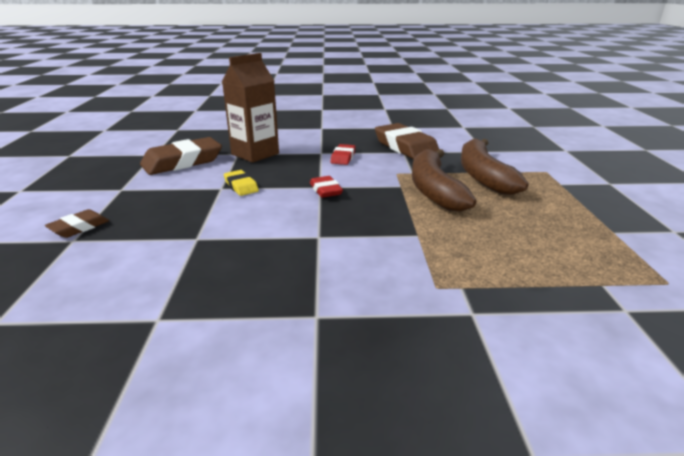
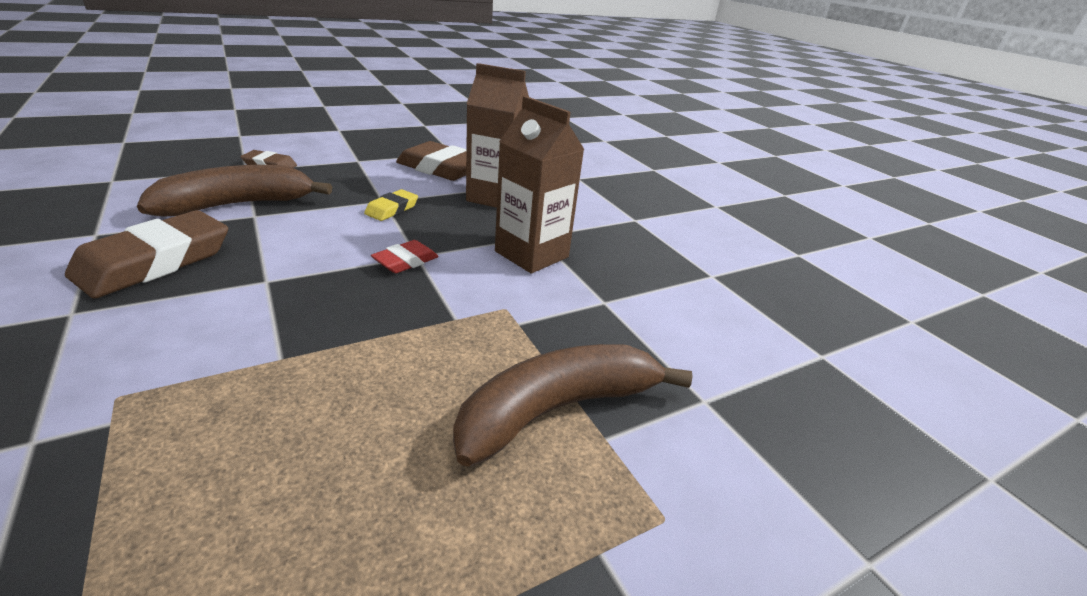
camera: 60 degrees right, 5 degrees up
(343, 157) = (531, 254): red eraser -> brown carton
(405, 147) = (628, 301): brown eraser -> brown eraser (155, 261)
(434, 190) = (455, 354): brown banana -> brown banana (238, 205)

